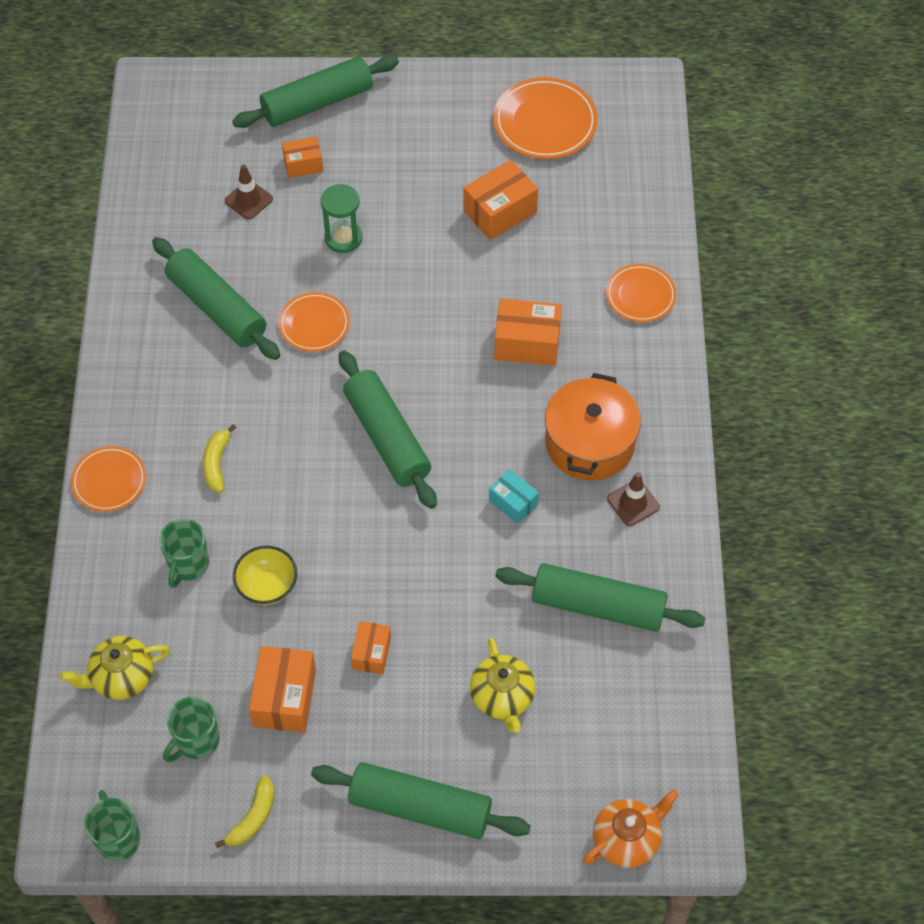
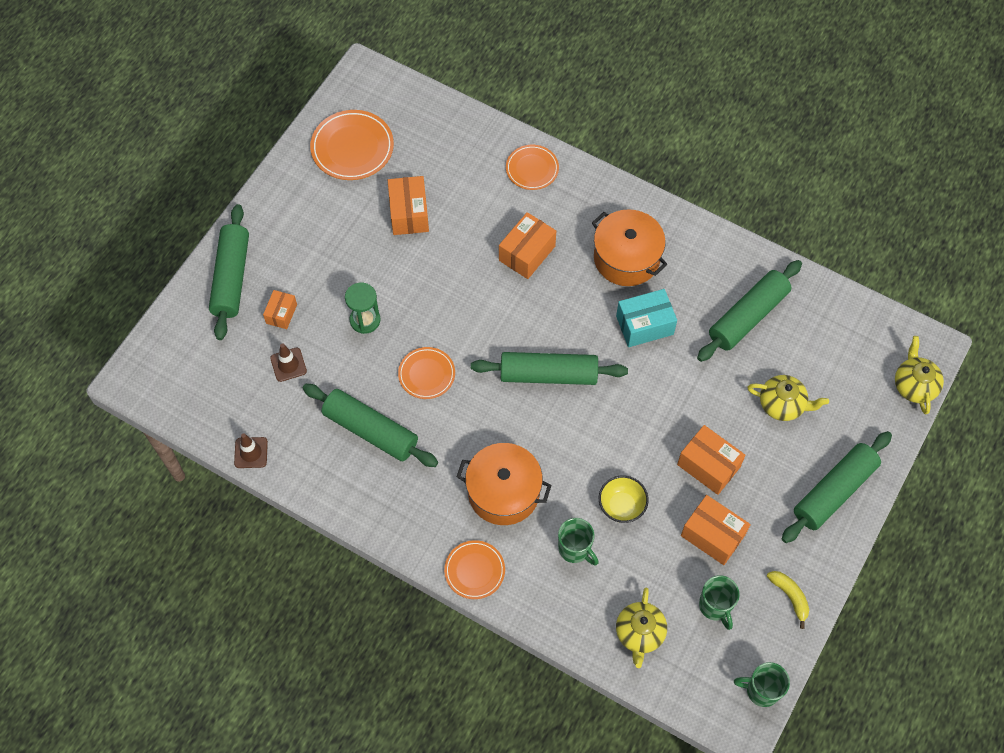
camera: 60 degrees left, 5 degrees up
(217, 308) = (370, 430): green rolling pin -> green rolling pin turned 45 degrees clockwise
(217, 463) = (503, 492): yellow banana -> orange pot
(371, 653) = (708, 466): orange box -> orange box, size x1.64
(513, 502) = (644, 325): turquoise box -> turquoise box, size x1.64
(627, 839) = (914, 385): orange teapot -> yellow teapot
(633, 503) = (685, 257): brown traffic cone -> brown traffic cone (251, 452)

